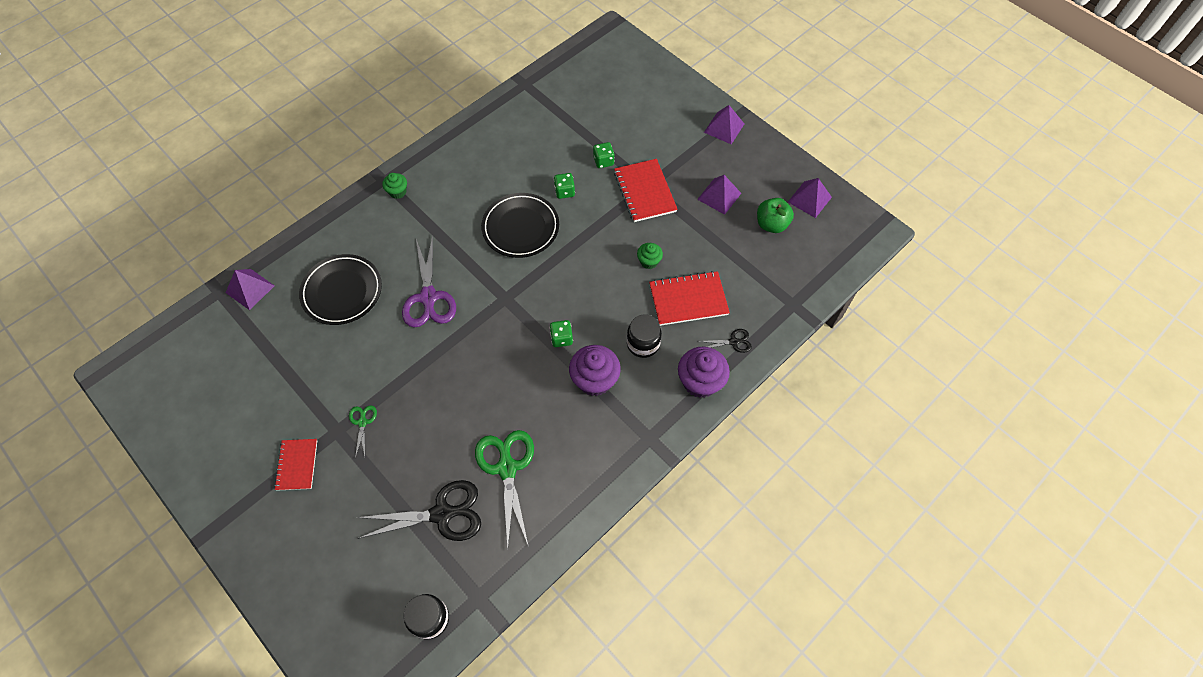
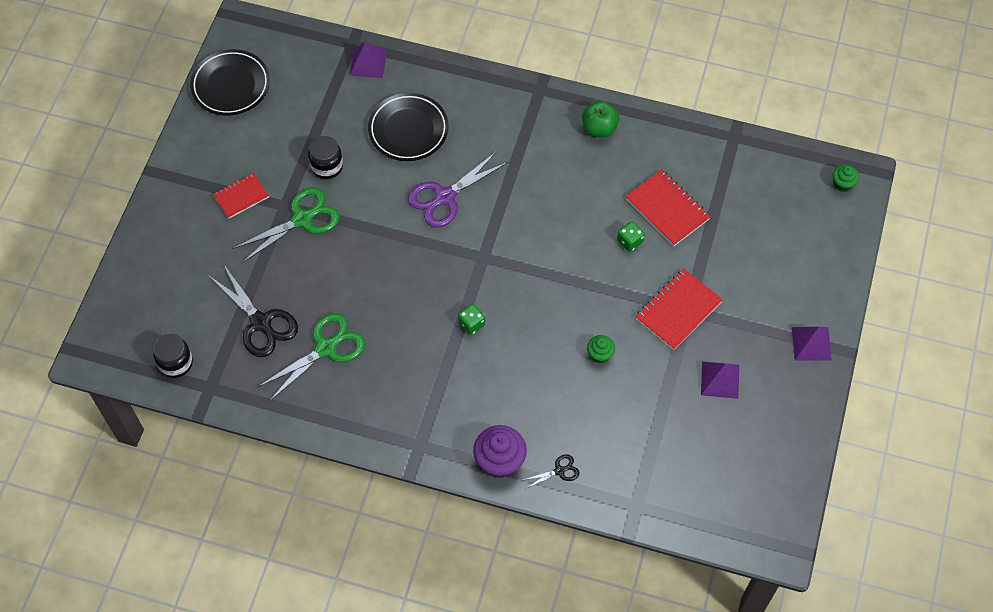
camera: 60 degrees right, 0 degrees up
(362, 422) = (303, 219): green scissors -> green scissors, size x2.08
(398, 192) = (535, 108): green cupcake -> green cupcake (842, 184)
(521, 228) = (564, 227): black plate -> black plate (231, 85)
(595, 380) = (447, 372): purple cupcake -> none
(603, 161) = (689, 255): green dice -> none
(643, 344) = (508, 393): black jar -> black jar (327, 166)
(688, 299) = (580, 409): red notebook -> red notebook (667, 209)
(734, 342) = (560, 471): black scissors -> black scissors turned 75 degrees counterclockwise
(771, 224) = (718, 444): green apple -> green apple (599, 128)
(809, 199) = (775, 466): purple pyramid -> none

